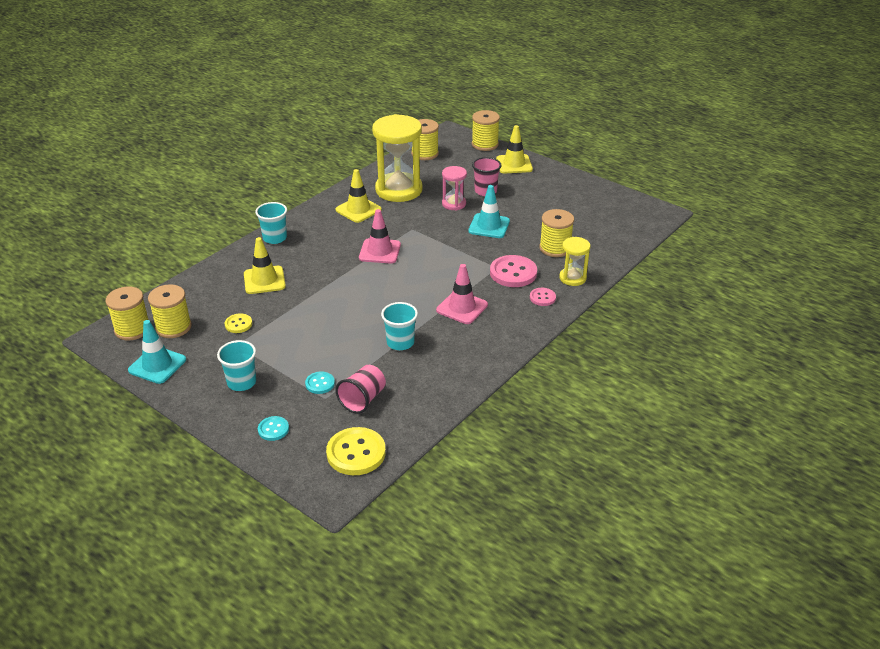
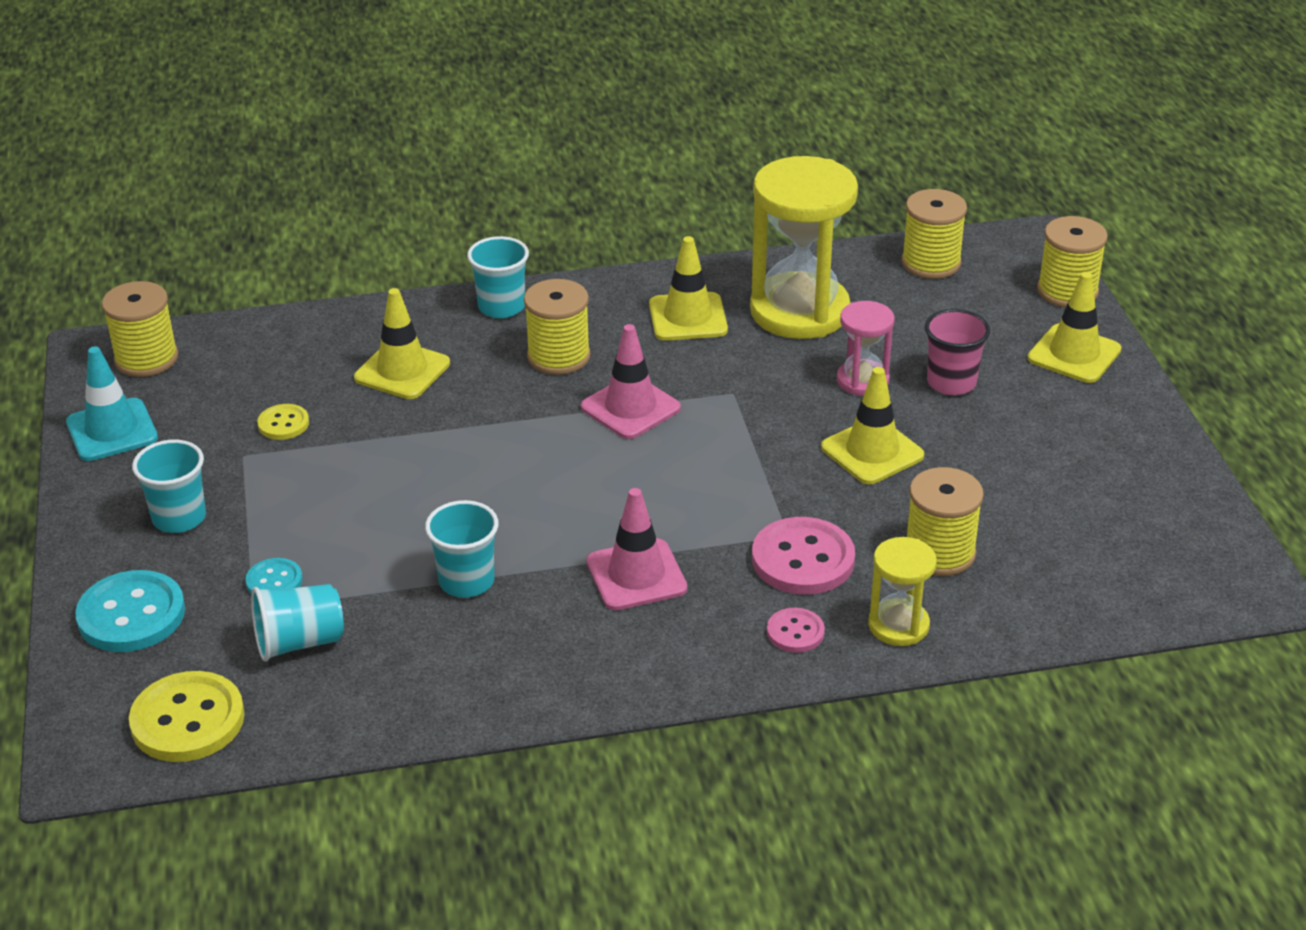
camera: 40 degrees right, 0 degrees up
(173, 327) = (198, 383): yellow spool -> yellow spool (558, 356)
(273, 429) = (131, 615): turquoise button -> turquoise button, size x1.86
(363, 399) = (299, 642): pink cup -> turquoise cup
(489, 226) = (872, 452): turquoise traffic cone -> yellow traffic cone

